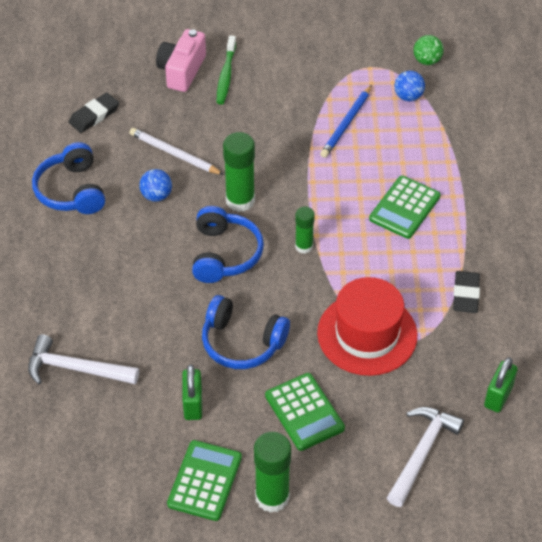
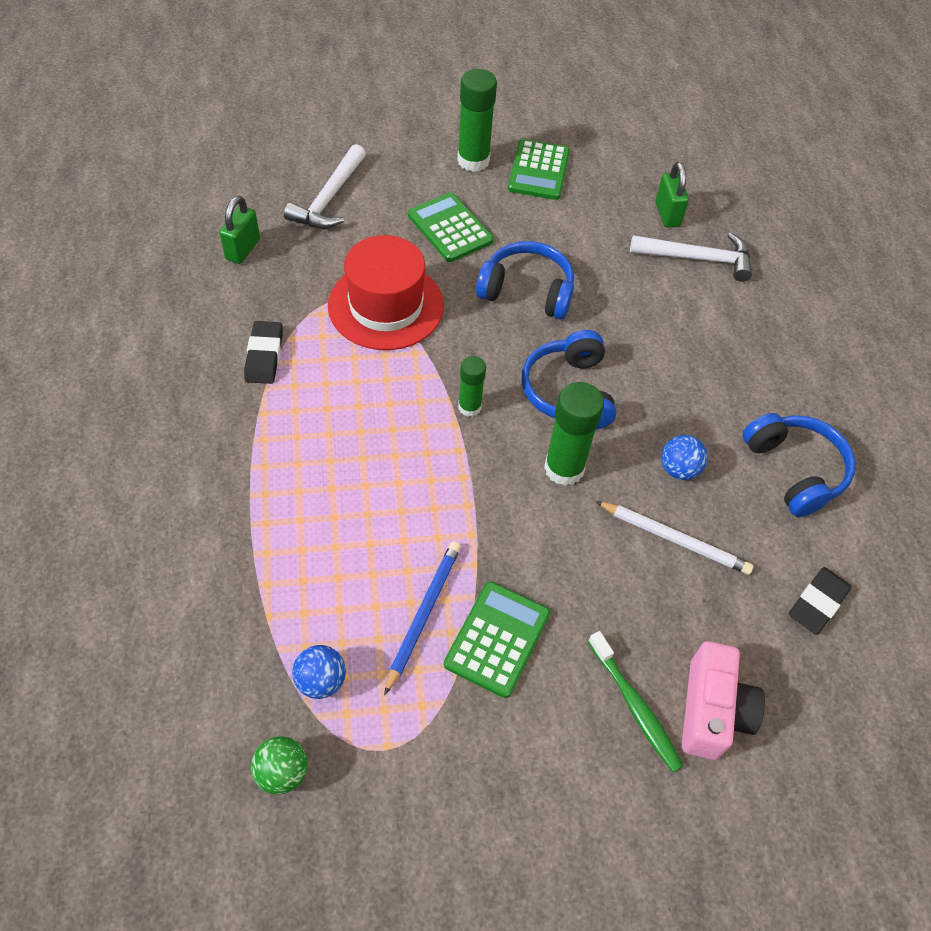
camera: 170 degrees right, 5 degrees up
(193, 404) = (566, 231): green padlock -> green padlock (667, 214)
(226, 75) = (635, 706): green toothbrush -> green toothbrush turned 150 degrees clockwise
(404, 208) = (335, 470): green calculator -> green calculator (497, 639)

